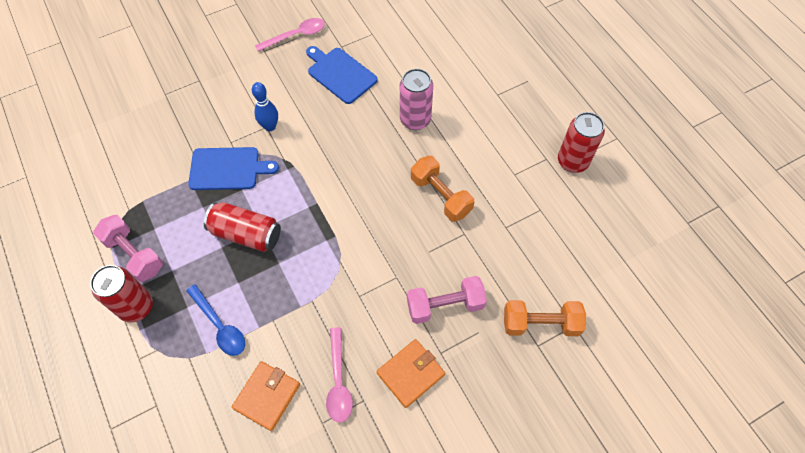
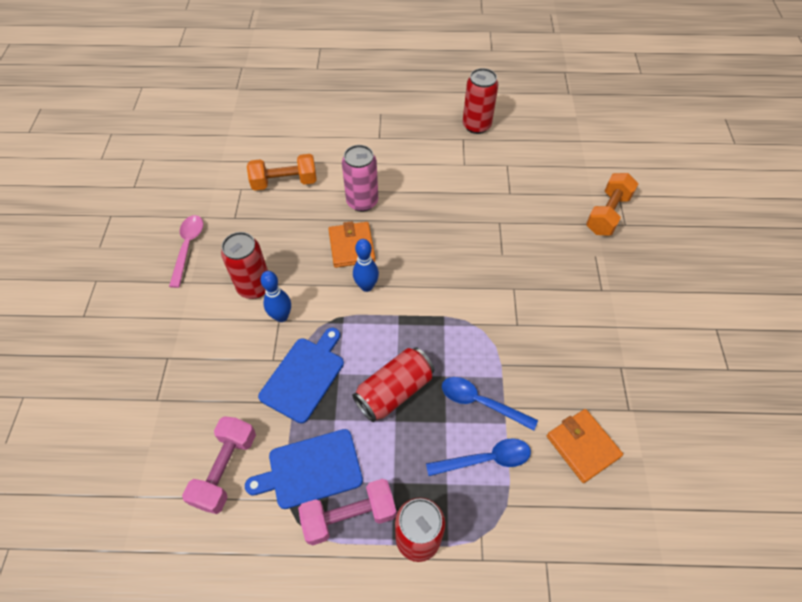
camera: 60 degrees left, 5 degrees down
(268, 300) = (481, 402): none -> blue spoon
(286, 95) = (254, 287): none -> red can
(331, 167) = (366, 286): none -> blue bowling pin
(338, 381) = (594, 379): pink spoon -> none
(340, 74) = (266, 232): blue cutting board -> blue cutting board (311, 469)
(410, 373) = (611, 320): orange wallet -> orange wallet (351, 246)
(441, 196) = (452, 220): orange dumbbell -> orange dumbbell (284, 182)
(445, 305) = (559, 267): pink dumbbell -> pink dumbbell (225, 469)

